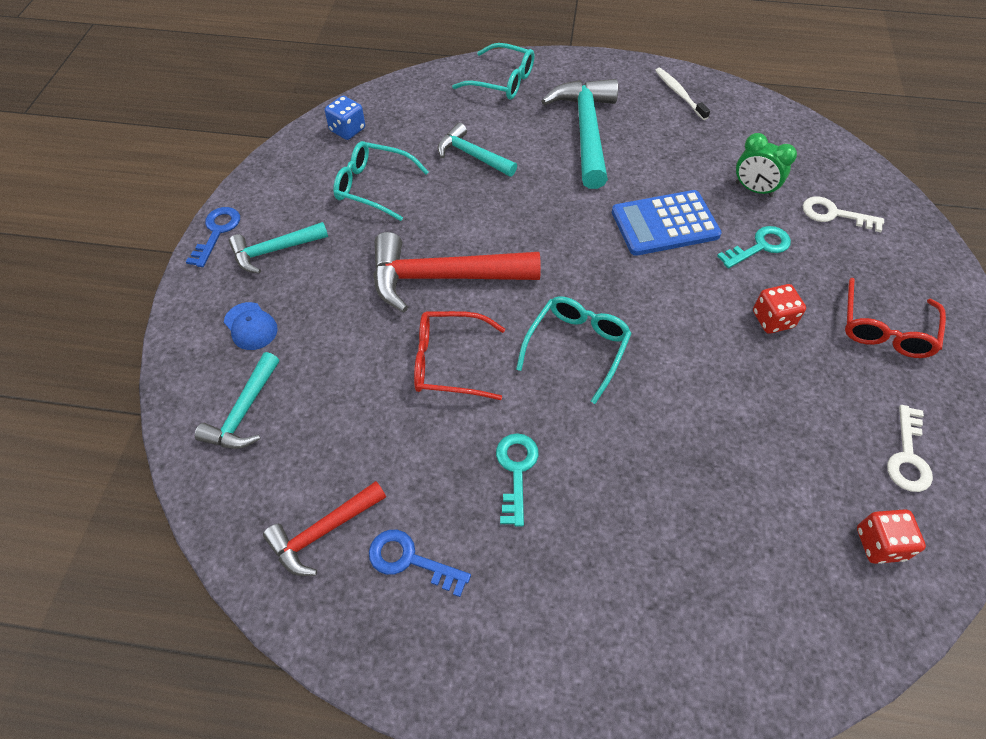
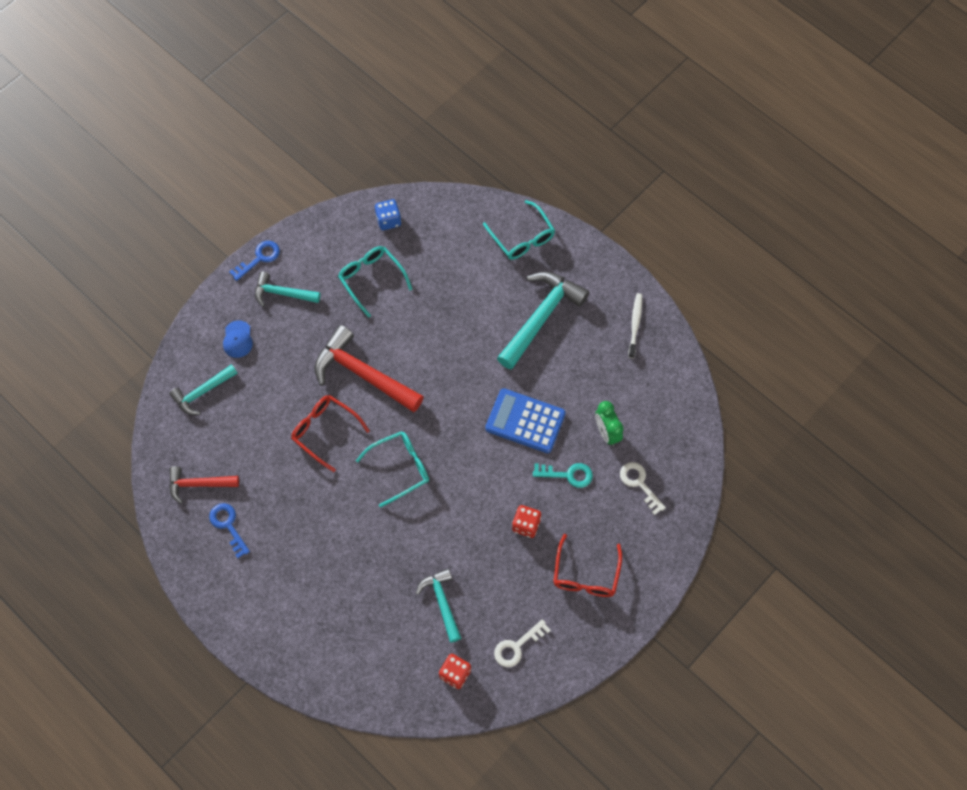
camera: 35 degrees right, 10 degrees up
(472, 155) = (450, 292): turquoise hammer -> turquoise hammer (442, 602)
(516, 471) = (311, 516): turquoise key -> none
(885, 328) = (586, 574): red glasses -> red glasses turned 45 degrees counterclockwise

